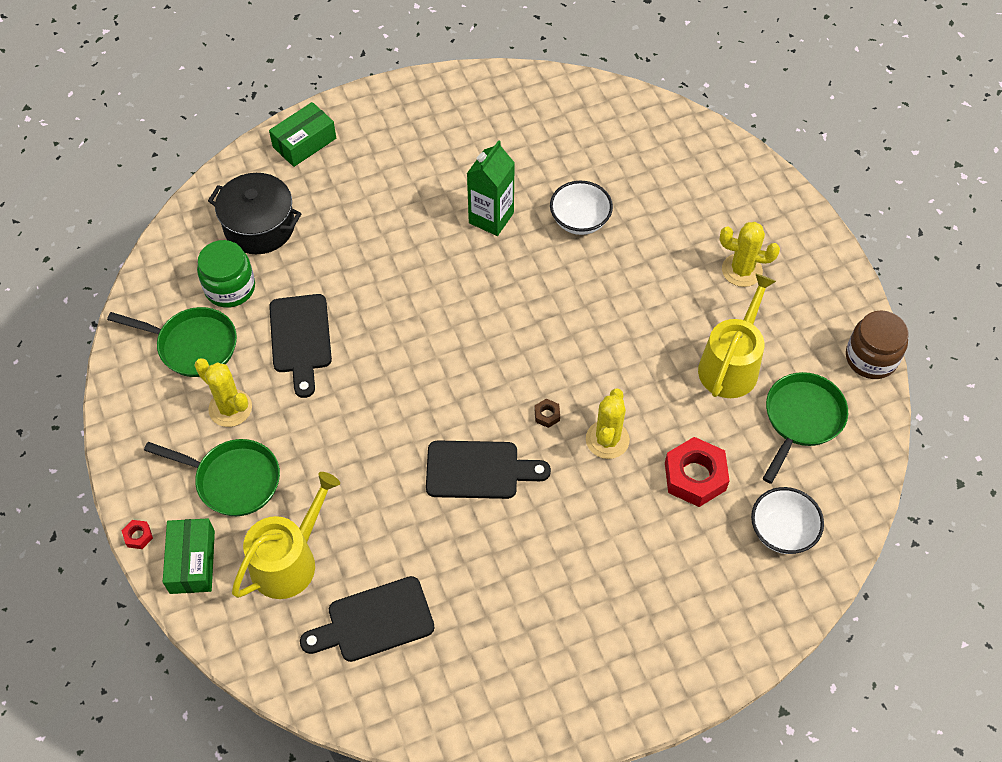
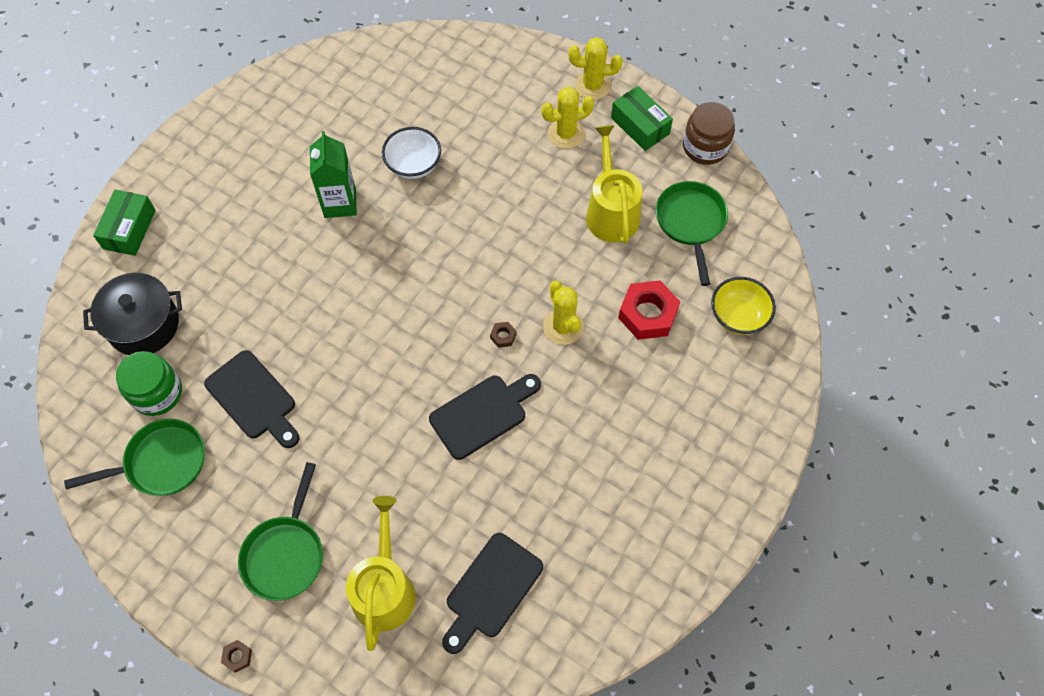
camera: 35 degrees left, 5 degrees up
(138, 536) = (237, 657): red nut -> brown nut
(192, 562) = (302, 646): green box -> green box (640, 126)
(230, 408) = (236, 495): yellow cactus -> yellow cactus (592, 86)
(233, 480) = (285, 554): green pan -> green pan turned 120 degrees clockwise
(782, 531) = (738, 316): white bowl -> yellow bowl

